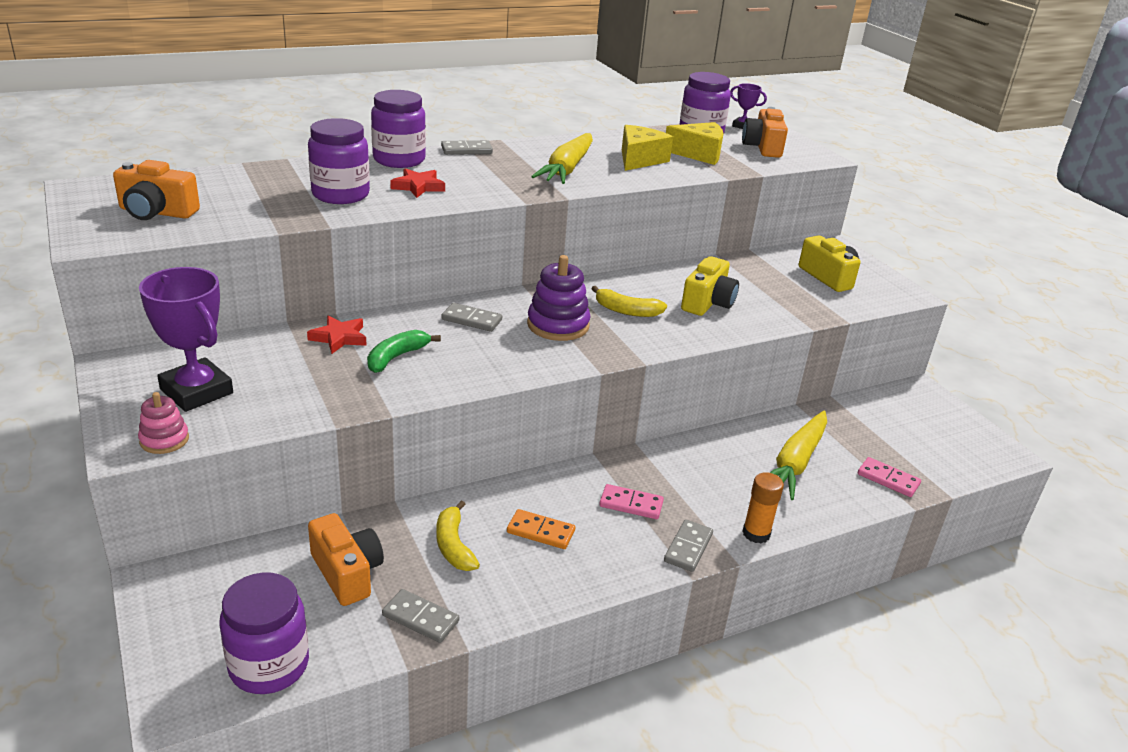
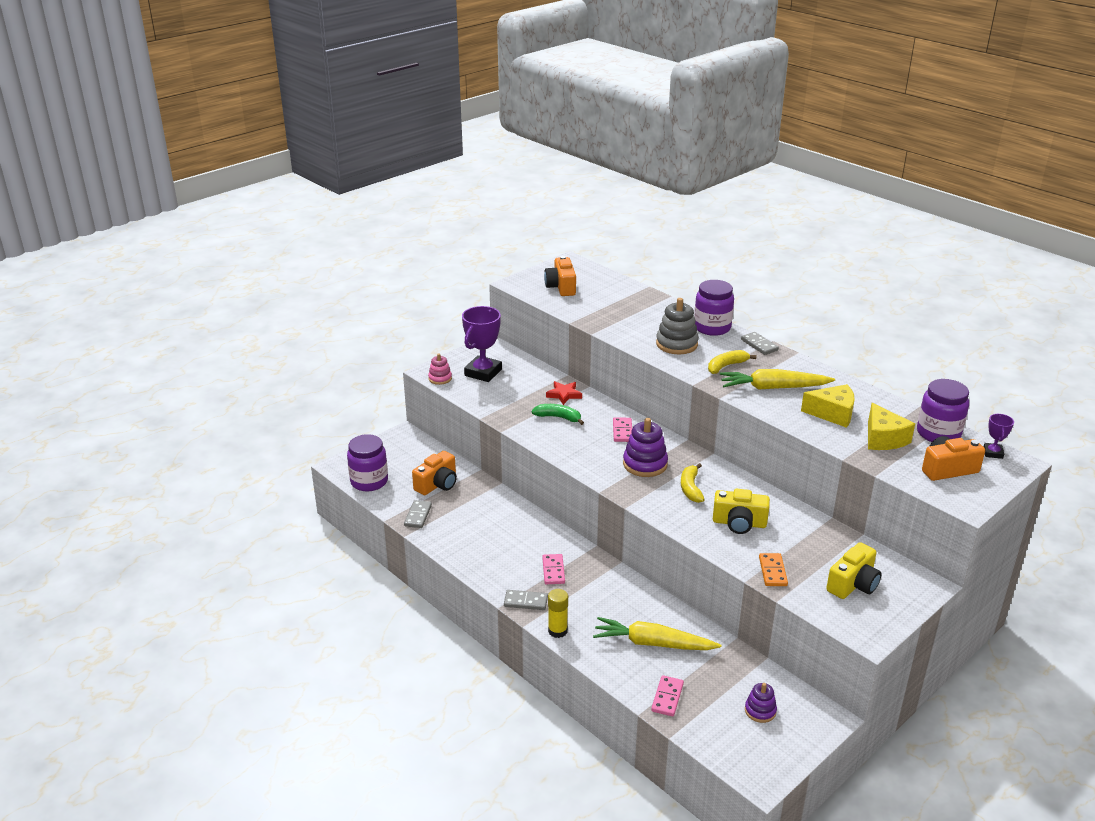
camera: 75 degrees right, 0 degrees up
(340, 194) = (637, 325): purple jar -> none
(418, 186) = (676, 344): red star -> grey stacking toy
(454, 545) = (476, 512): yellow banana -> yellow banana (726, 366)
(472, 320) = (622, 431): grey domino -> pink domino
(540, 531) = (506, 540): orange domino -> orange domino (773, 571)
(756, 533) = (557, 631): orange glue stick -> yellow glue stick
(911, 425) = (760, 711): none -> purple stacking toy

